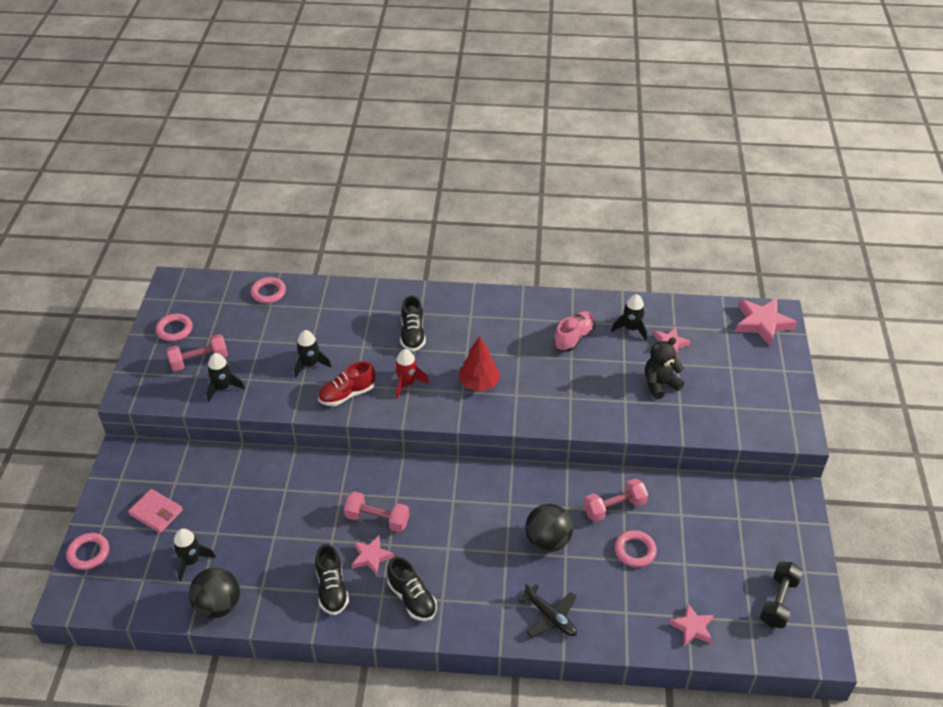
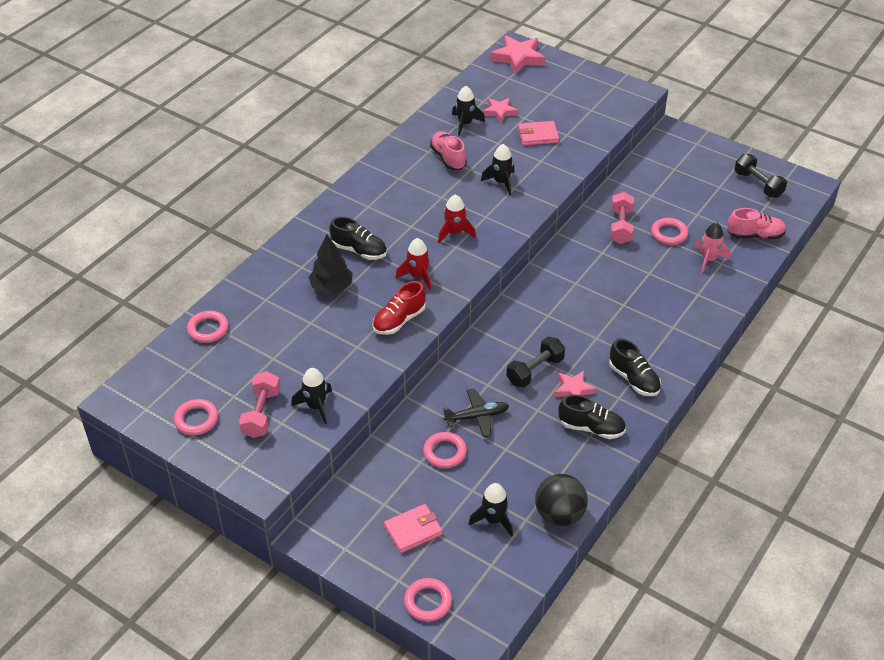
camera: 60 degrees left, 0 degrees up
(248, 497) = (445, 452): none -> pink ring
(310, 364) = (338, 332): black rocket -> black rocket (501, 182)
(347, 394) = (399, 320): red shoe -> red shoe turned 45 degrees clockwise
(358, 337) = (331, 287): none -> black tree
(377, 519) = (535, 371): pink dumbbell -> black dumbbell
(412, 598) = (634, 379): black shoe -> black shoe turned 60 degrees clockwise
(479, 383) = (455, 233): red tree -> red rocket
(548, 541) = (628, 276): black ball -> none
(550, 617) = (701, 305): black plane -> black plane (477, 417)
(622, 599) = (708, 259): none -> pink rocket
(660, 384) = (538, 135): black teddy bear -> pink wallet
(692, 627) = (755, 235): pink star -> pink shoe

